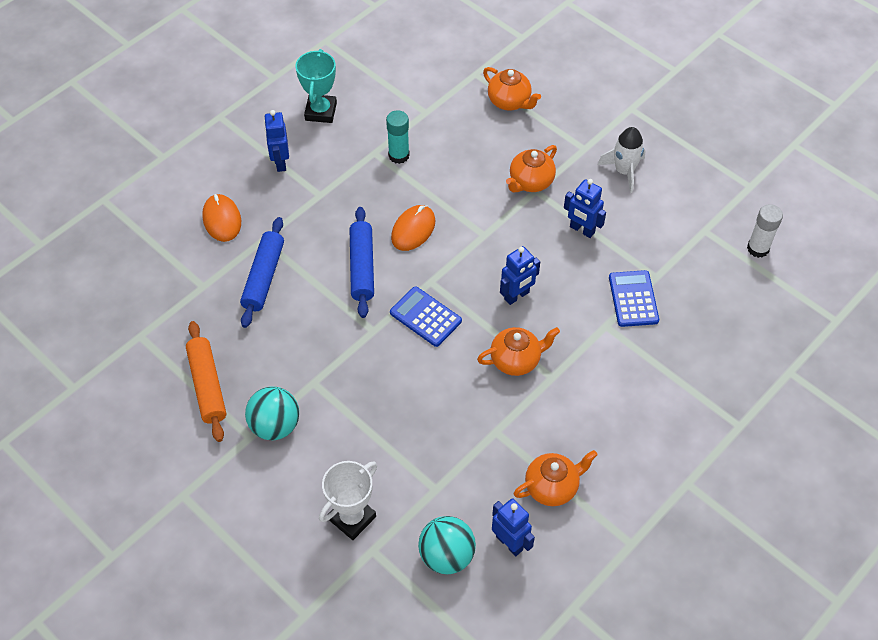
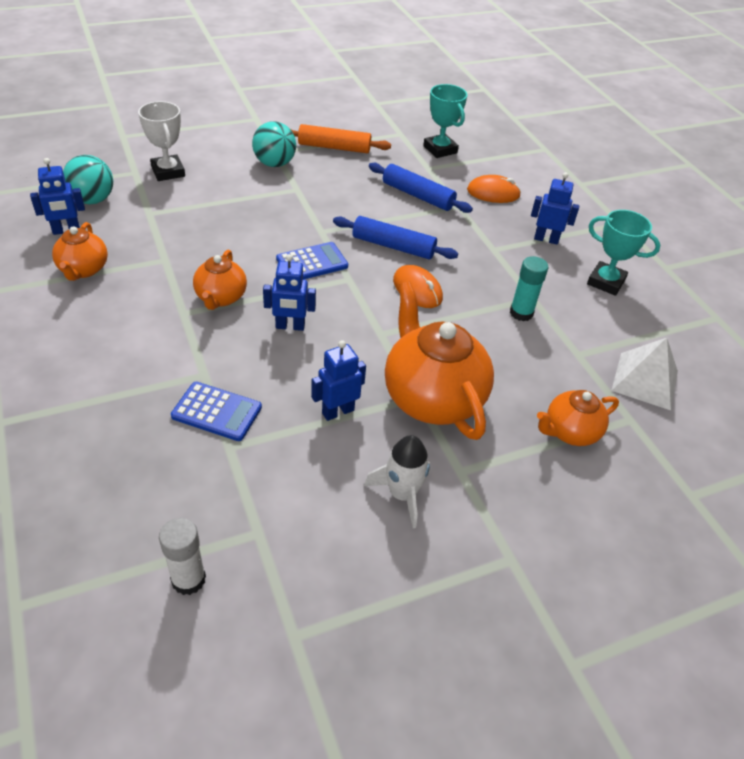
camera: 110 degrees right, 10 degrees down
(156, 288) = (440, 149): none -> turquoise trophy
(429, 71) = (645, 380): none -> white pyramid
(517, 296) = (290, 326): blue robot -> blue robot turned 75 degrees counterclockwise
(530, 182) = (432, 397): orange teapot -> orange teapot, size x1.82

